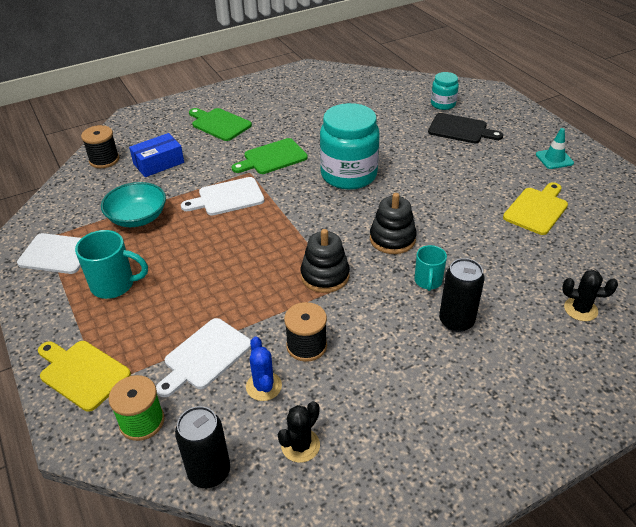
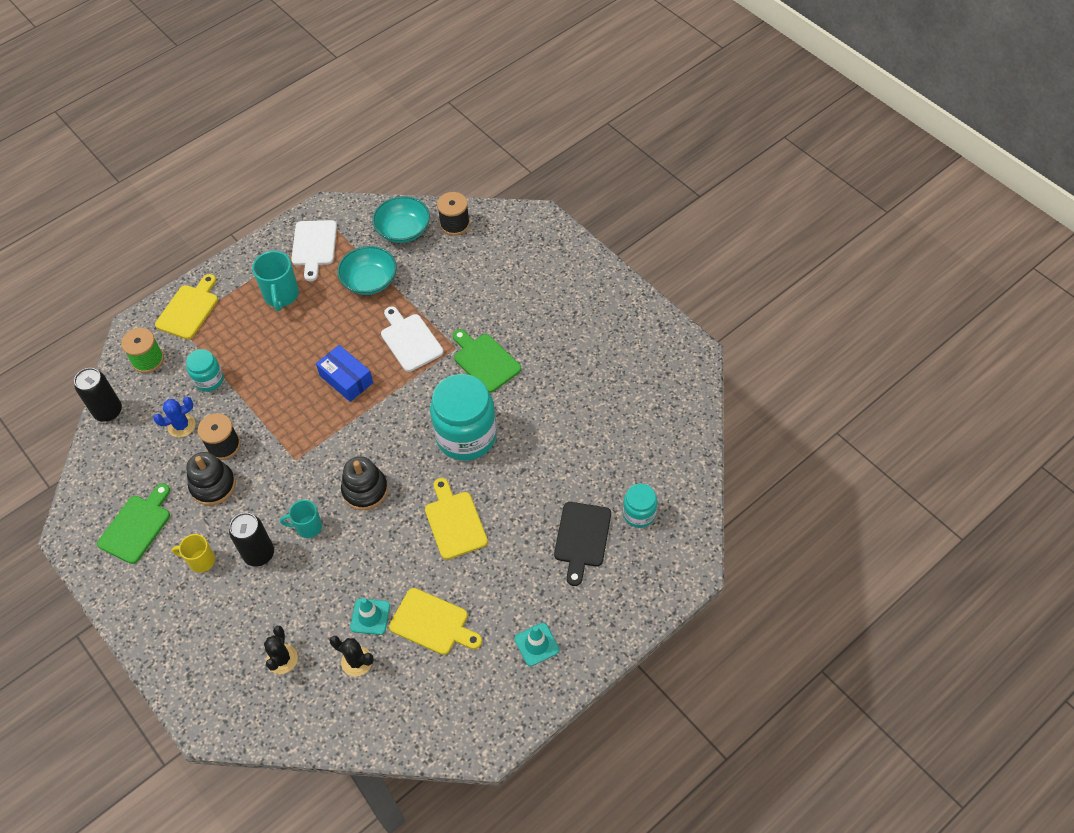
camera: 80 degrees right, 15 degrees up
(87, 191) = (403, 230): none -> turquoise bowl
(158, 163) = (457, 268): blue box -> blue box (346, 379)
(205, 356) = (209, 380): white cutting board -> turquoise jar
(219, 124) = (540, 297): green cutting board -> green cutting board (137, 526)
(300, 445) = (130, 460): black cactus -> black cactus (357, 661)
(325, 276) = (307, 443): black stacking toy -> black stacking toy (213, 485)
(436, 189) = (454, 522): none -> yellow cutting board
(460, 373) = (201, 560): none -> yellow mug
(531, 246) = (370, 616): none -> turquoise traffic cone

